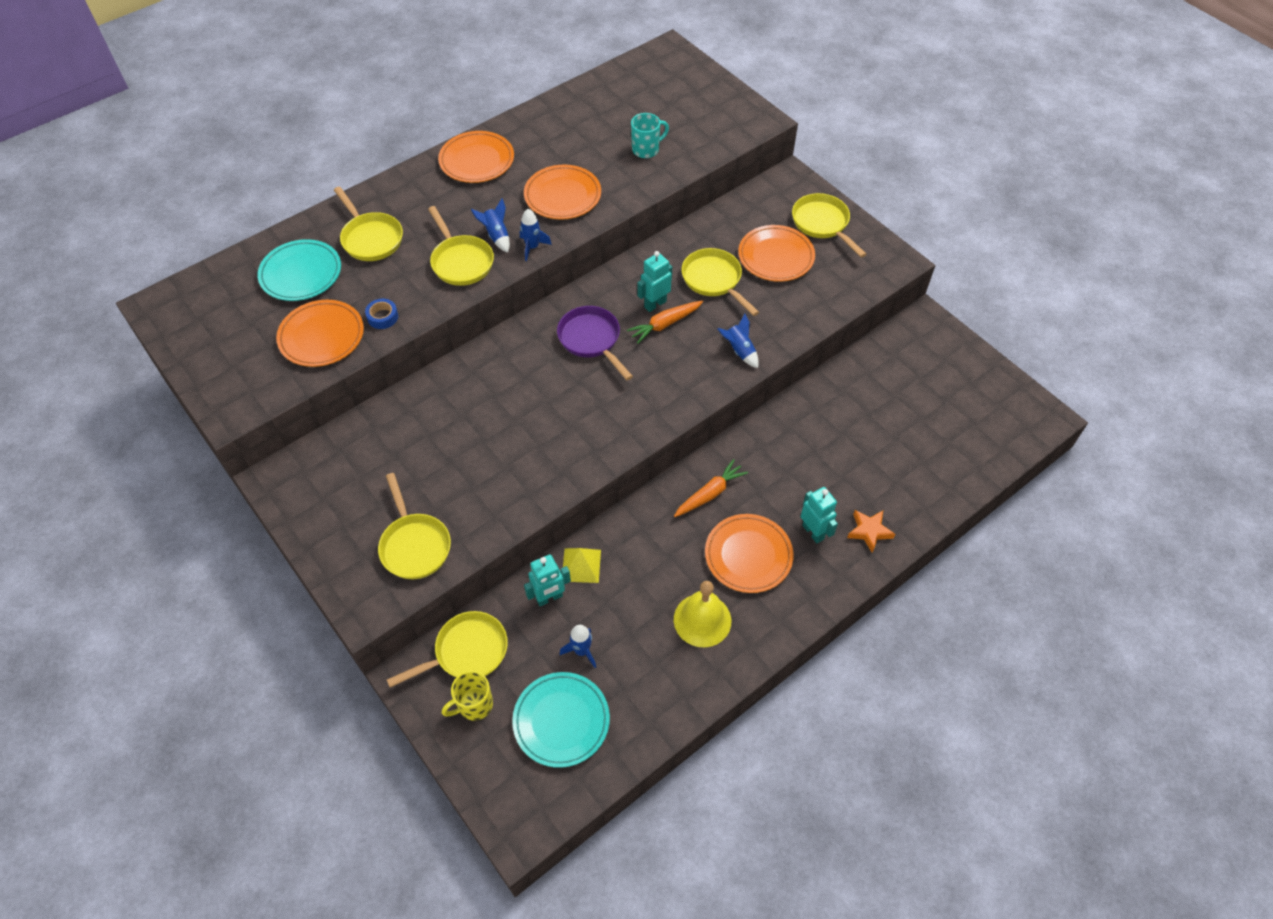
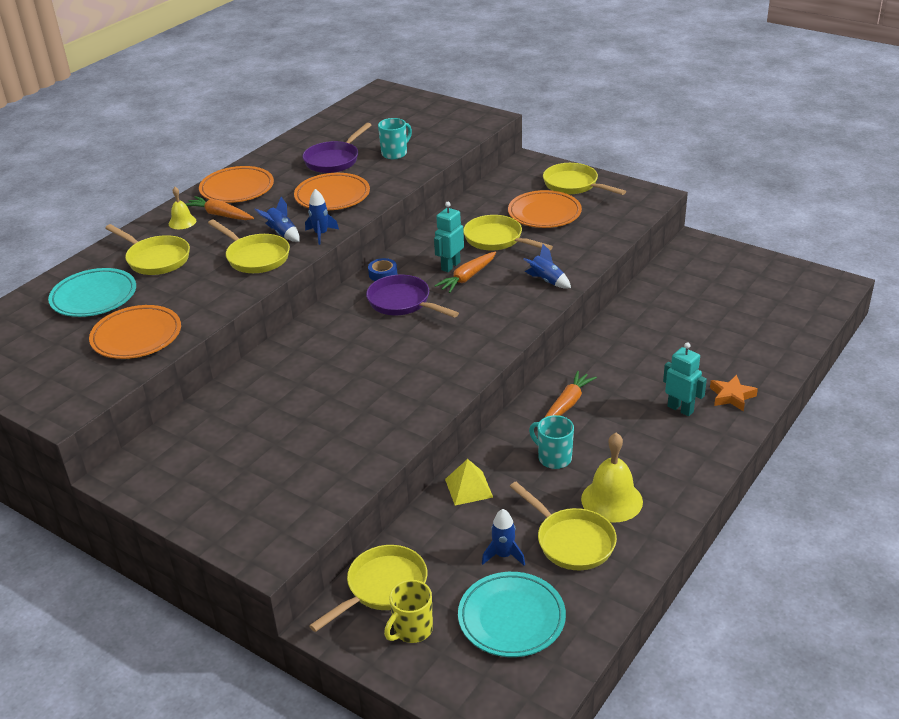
camera: 15 degrees left, 20 degrees down
(382, 317) = (194, 310): blue tape -> blue tape (383, 274)
(411, 194) = (182, 222): none -> yellow bell
(414, 545) = (297, 492): yellow pan -> yellow pan (571, 541)
(449, 193) = (220, 215): none -> orange carrot
(549, 598) = (449, 521): turquoise robot -> none
(583, 144) = (334, 160): none -> purple pan
(670, 554) = (553, 458): none -> turquoise mug
(748, 555) = (629, 441): orange plate -> none

